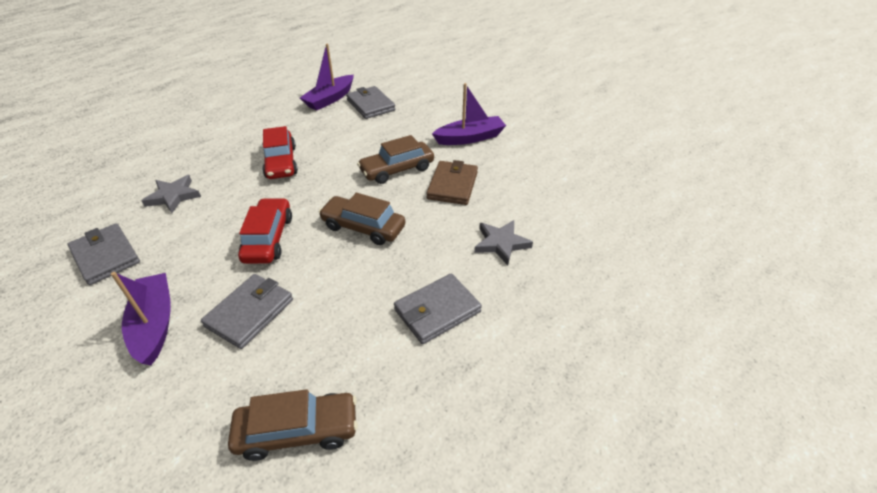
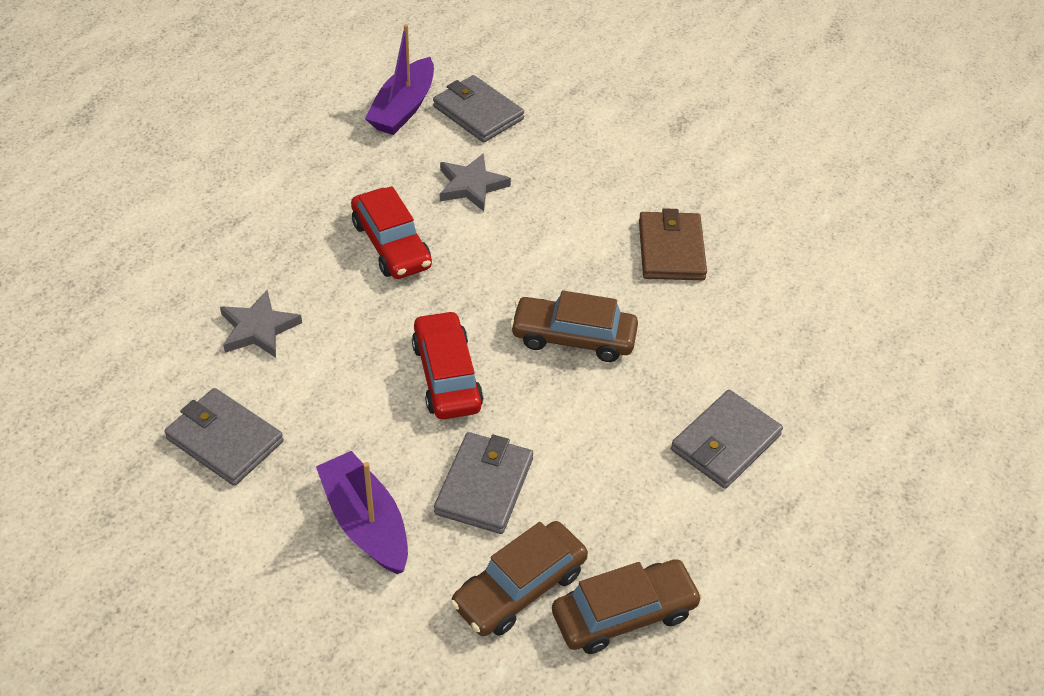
camera: 15 degrees left, 5 degrees up
(397, 169) = (577, 233): brown car -> brown car (519, 588)
(470, 138) = (664, 159): purple boat -> none
(501, 243) = (772, 334): grey star -> grey star (471, 186)

